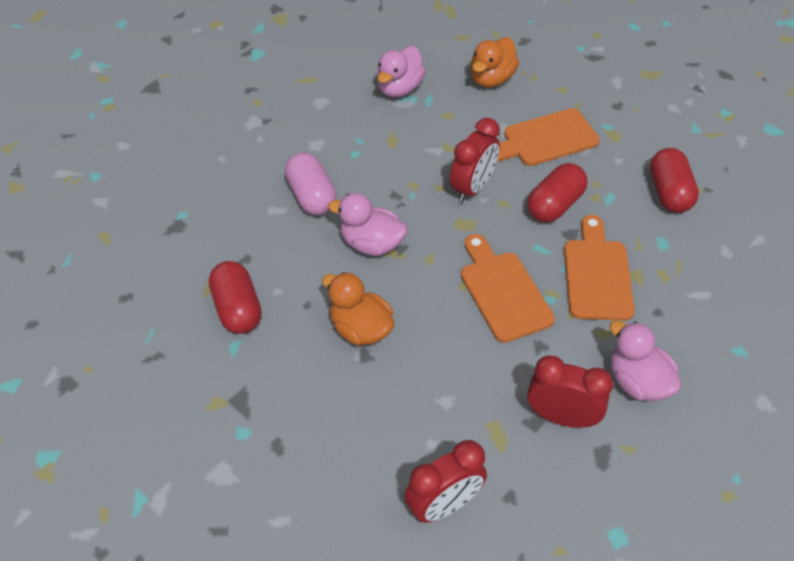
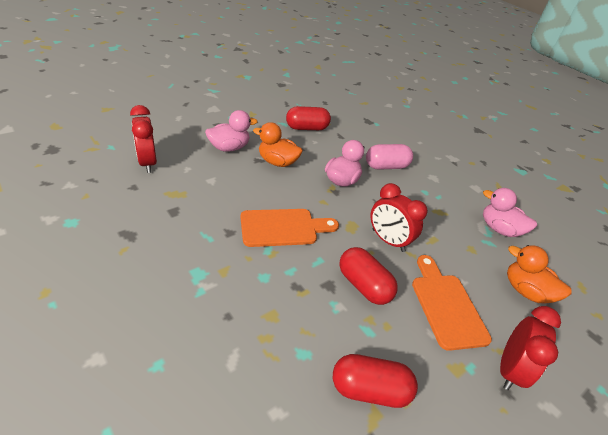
camera: 95 degrees right, 10 degrees down
(360, 329) = (277, 162): orange duck -> orange duck turned 120 degrees counterclockwise
(561, 417) = (169, 224): red clock -> red clock (509, 369)
(597, 274) = (281, 288): orange cutting board -> none
(637, 381) = (171, 275): pink duck -> pink duck (229, 148)

